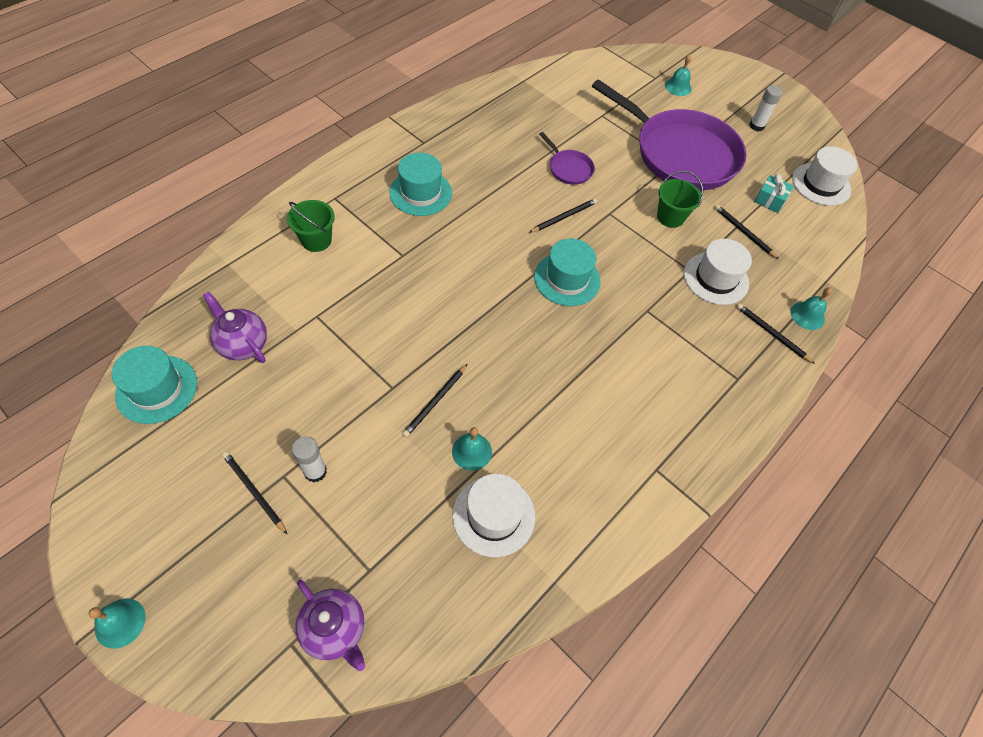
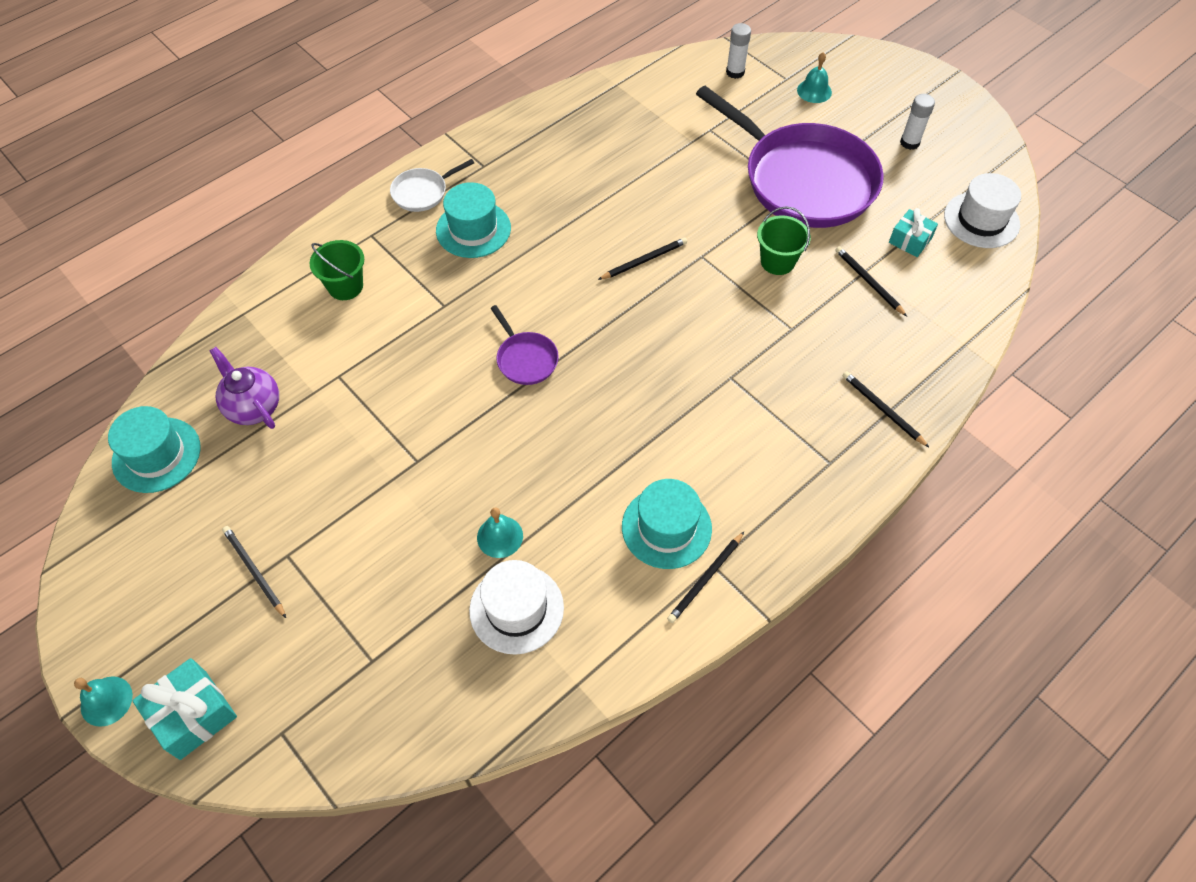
camera: 10 degrees right, 0 degrees up
(205, 631) = (193, 714): none -> turquoise gift
(315, 471) = (322, 552): white glue stick -> white glue stick (735, 72)
(335, 629) = (329, 721): purple teapot -> none
(375, 163) = (422, 192): none -> white pan
(435, 402) = (464, 479): black pencil -> black pencil (705, 579)
(567, 279) = (637, 337): turquoise hat -> turquoise hat (666, 527)
(569, 168) = (658, 199): purple pan -> purple pan (526, 359)
(716, 278) = (823, 339): white hat -> none
(807, 315) = (932, 388): turquoise bell -> none

